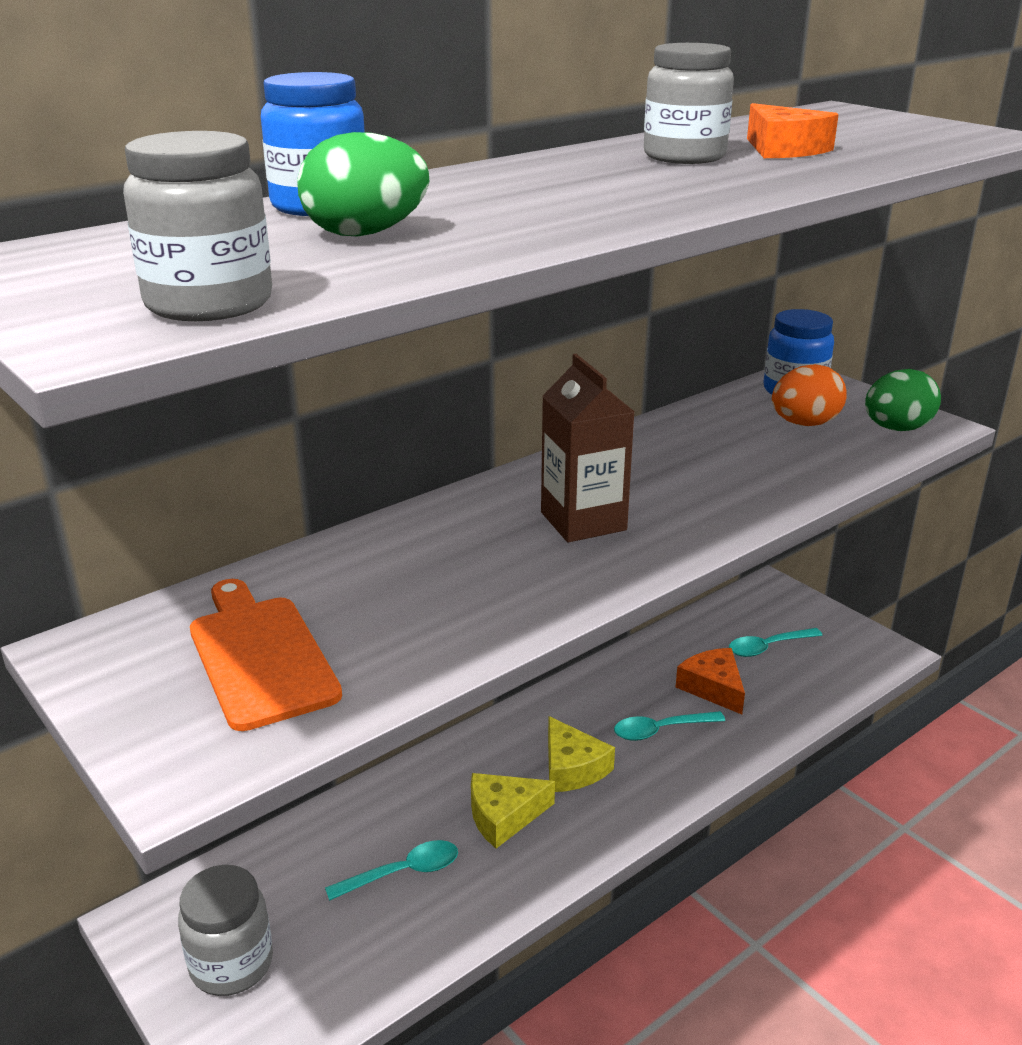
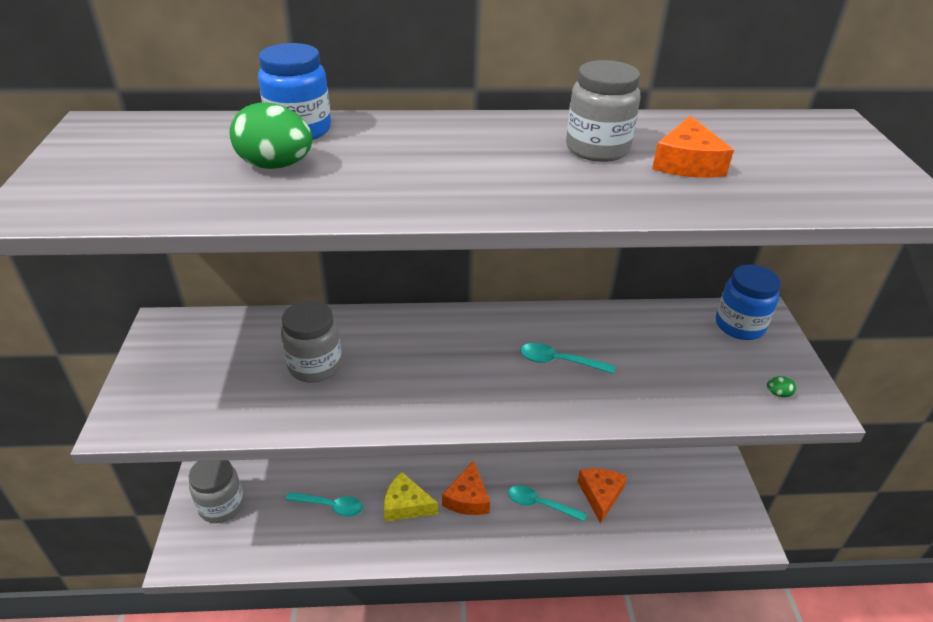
camera: 35 degrees right, 10 degrees up
(209, 304) = (110, 200): grey jar -> grey jar (315, 366)
(260, 656) = (223, 371): orange cutting board -> none
(572, 768) = (467, 498): yellow cheese -> orange cheese
(583, 521) = (472, 366): brown carton -> none
(768, 647) = (665, 487): turquoise spoon -> turquoise spoon (559, 361)
(804, 424) = (711, 357): orange egg -> none
(896, 429) = (778, 394): green egg -> green egg, size x0.41

